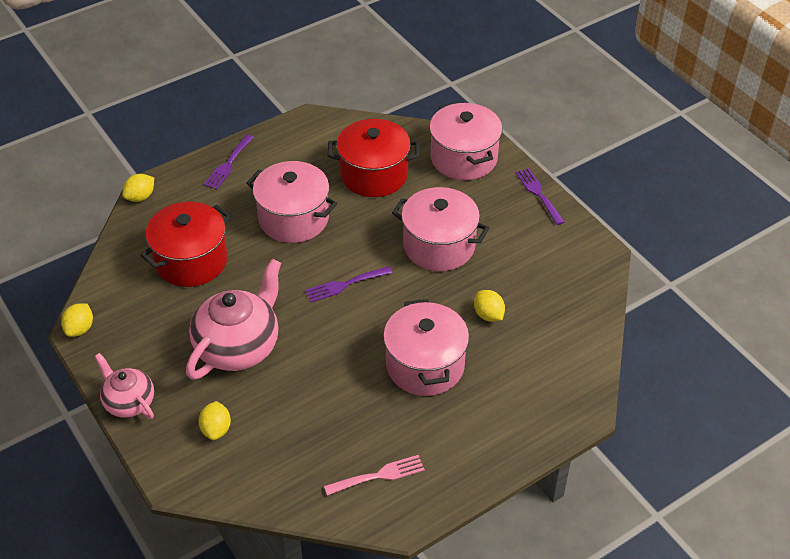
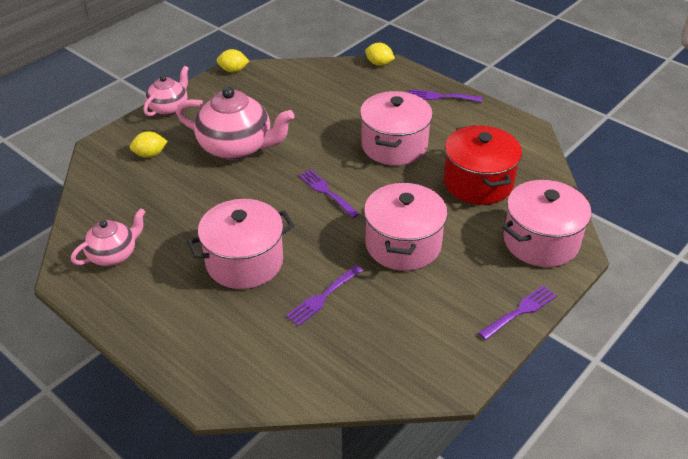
camera: 75 degrees right, 5 degrees down
(191, 261) = (320, 103): red pot -> none
(379, 475) = (114, 254): pink fork -> pink teapot
(488, 315) = (323, 297): yellow lemon -> purple fork

